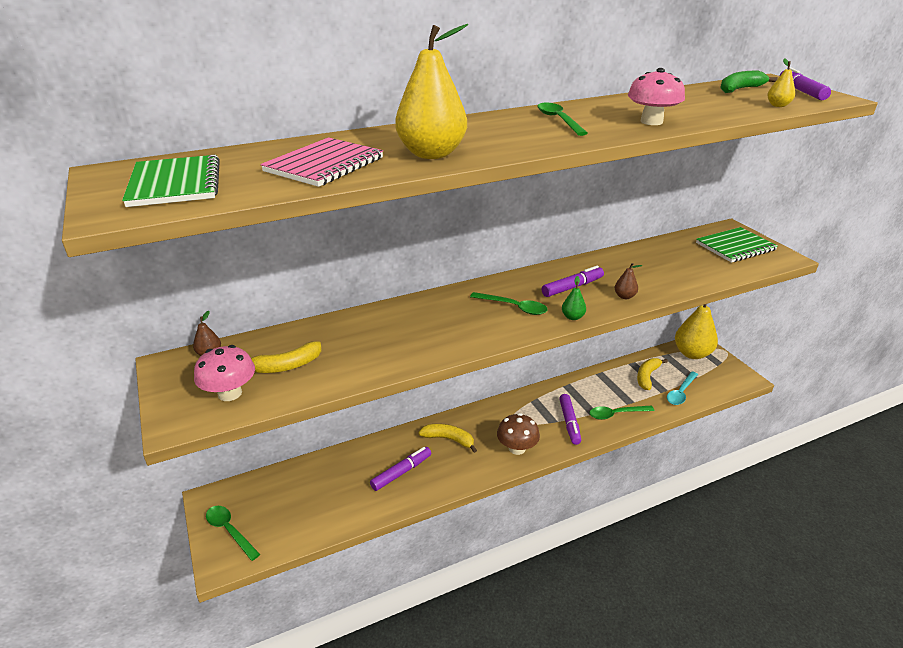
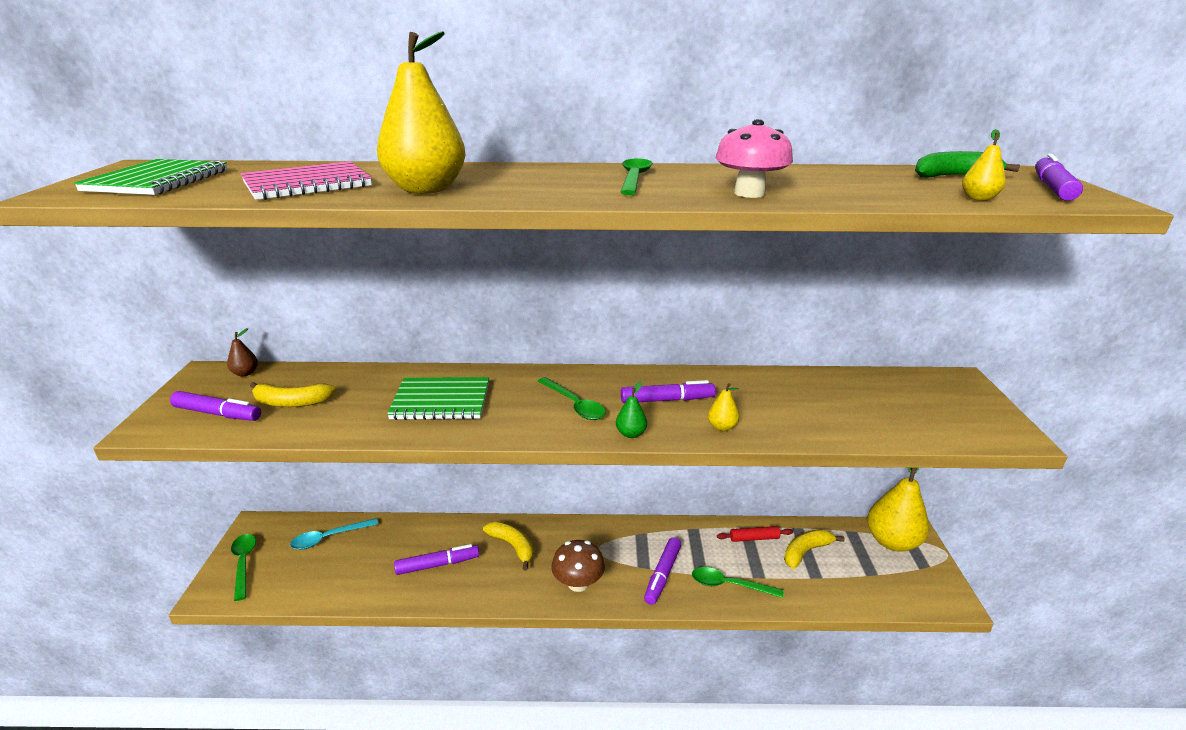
camera: 25 degrees right, 5 degrees down
(230, 393) = (217, 414): pink mushroom -> purple marker
(610, 378) = (754, 538): none -> red rolling pin
(624, 296) = (722, 427): brown pear -> yellow pear
(681, 393) = (838, 587): turquoise spoon -> turquoise spoon (329, 538)
(735, 247) = (945, 404): green notebook -> green notebook (441, 401)

